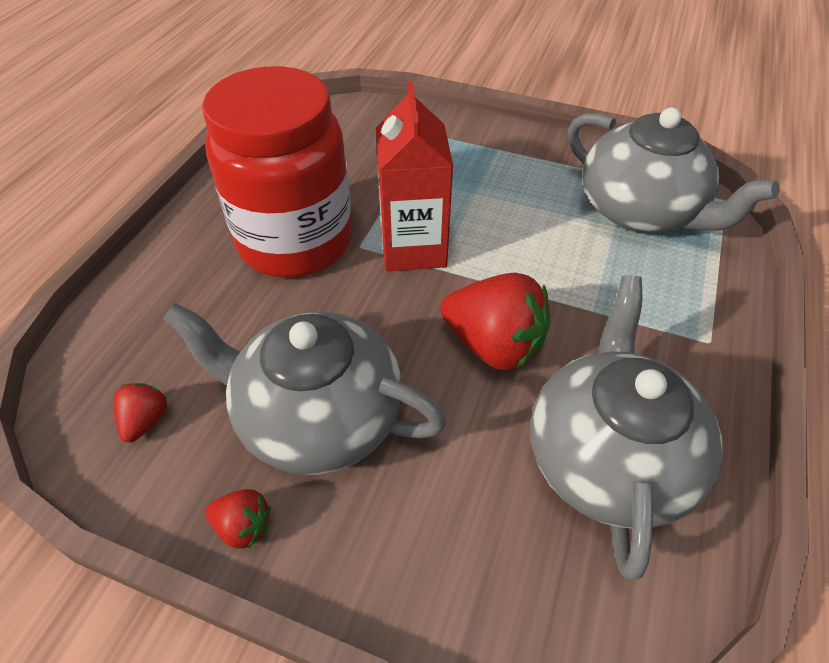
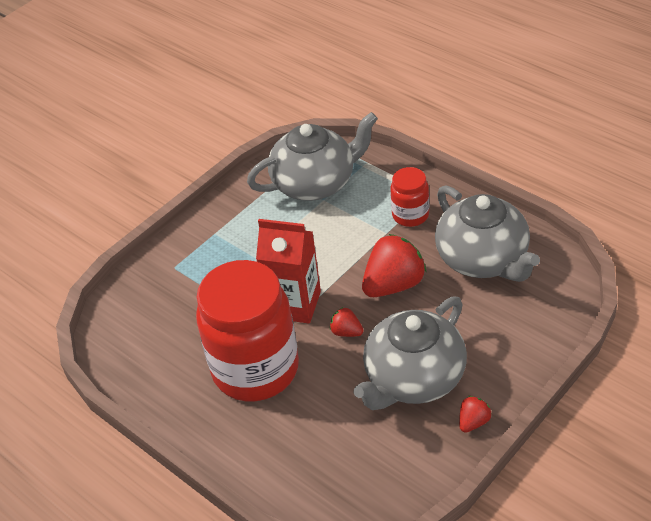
camera: 65 degrees left, 5 degrees down
(145, 421) = (384, 467): red strawberry -> red strawberry (346, 332)
(607, 457) = (483, 259): grey teapot -> grey teapot turned 150 degrees counterclockwise
(646, 330) = (410, 215): none -> red jar

